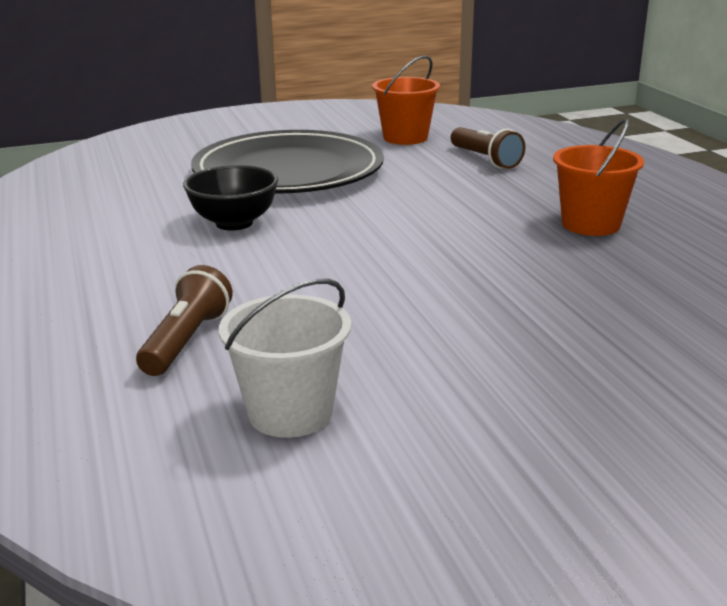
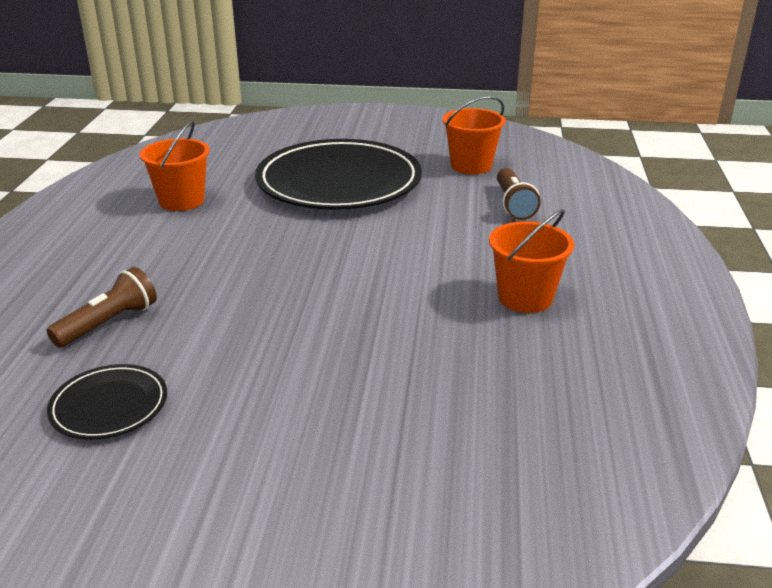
camera: 25 degrees right, 5 degrees up
(128, 217) = (181, 201): none -> orange bucket
(234, 223) = (247, 224): black bowl -> none
(290, 413) = (109, 406): white bucket -> black plate

